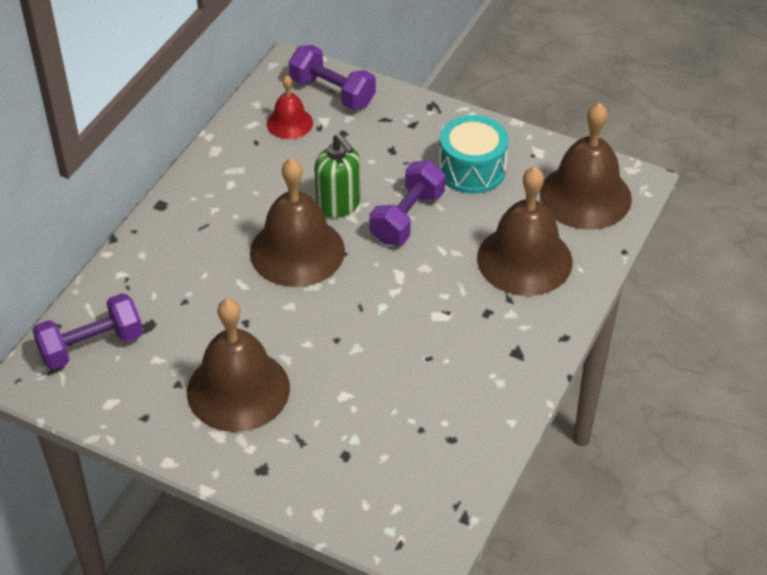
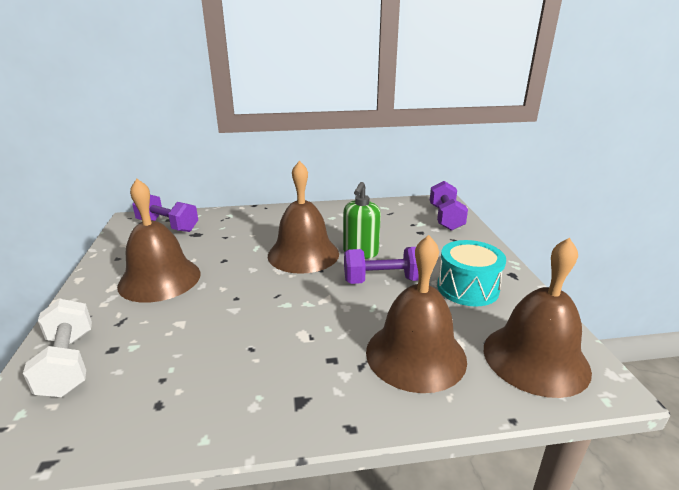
camera: 55 degrees right, 20 degrees down
(290, 123) = (402, 215): red bell -> none
(341, 490) = (68, 363): none -> white dumbbell

